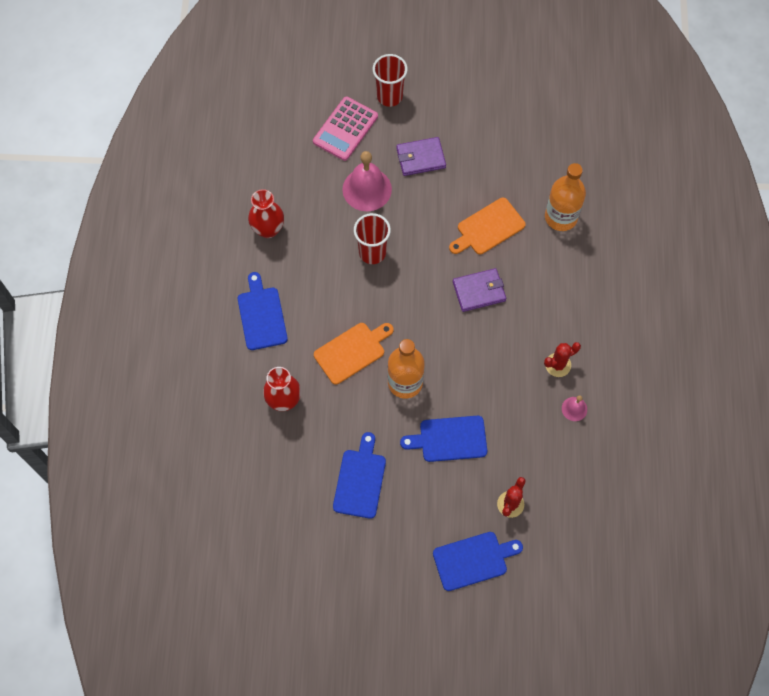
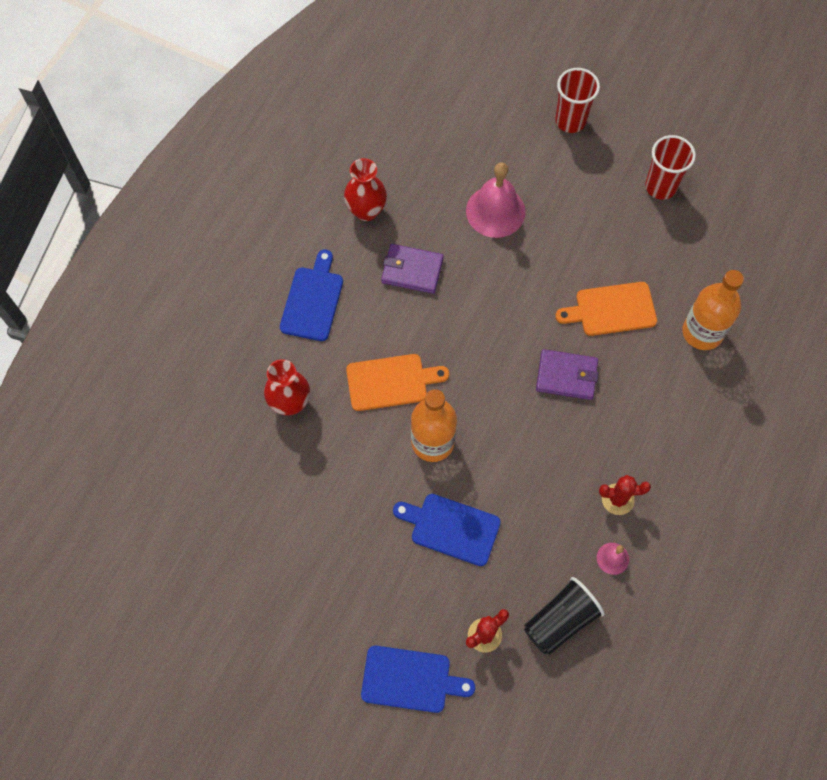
camera: 25 degrees right, 0 degrees up
(345, 129) = (504, 137): pink calculator -> none
(360, 480) = (328, 529): blue cutting board -> none
(372, 252) = (467, 283): red cup -> red cup (660, 187)
(420, 158) = (572, 201): purple wallet -> purple wallet (412, 270)
(558, 469) = (560, 620): none -> black cup

